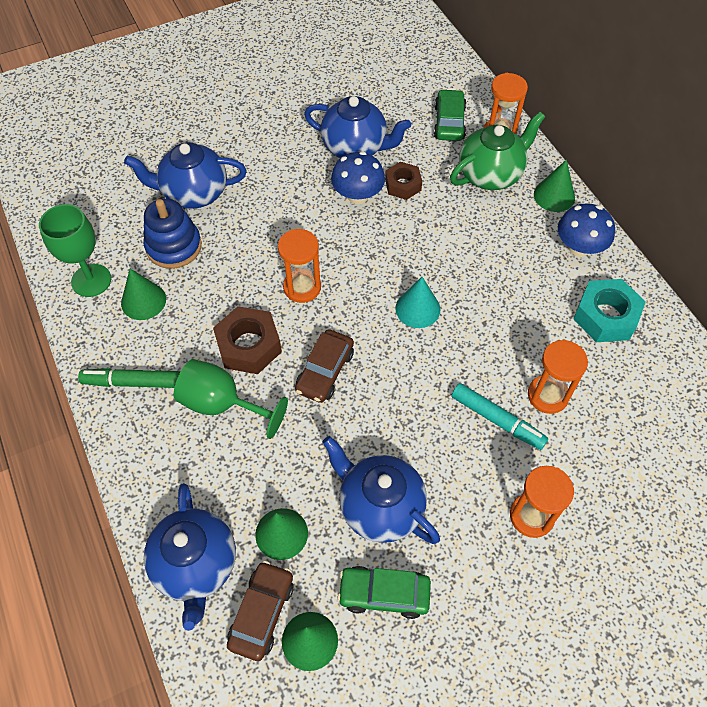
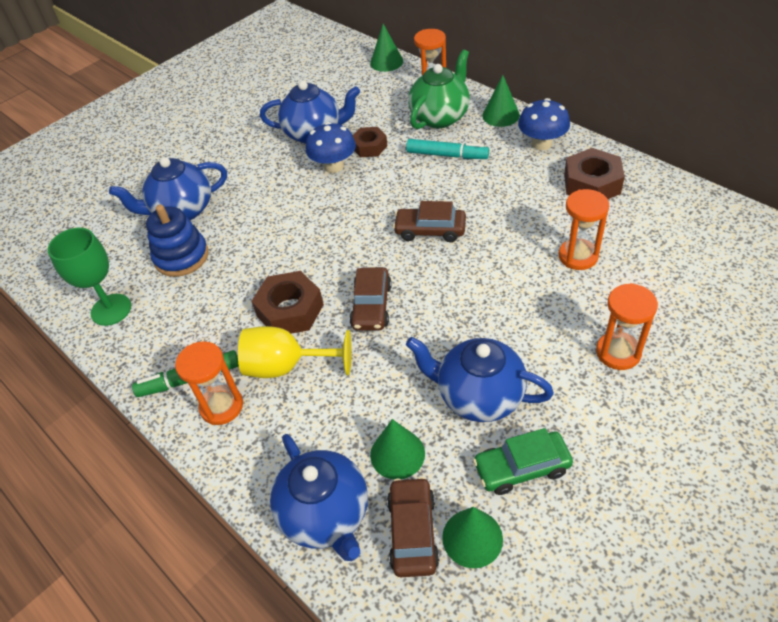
camera: 15 degrees left, 10 degrees down
(143, 301) = (171, 309): green cone -> green cone (386, 62)
(222, 404) = (287, 366): green goblet -> yellow goblet
(302, 287) = (318, 249): orange hourglass -> orange hourglass (221, 406)
(417, 308) = (430, 230): turquoise cone -> brown car
(449, 122) = (386, 92): green car -> none
(497, 420) = (545, 289): turquoise marker -> turquoise marker (447, 155)
(605, 316) = (591, 184): turquoise nut -> brown nut

